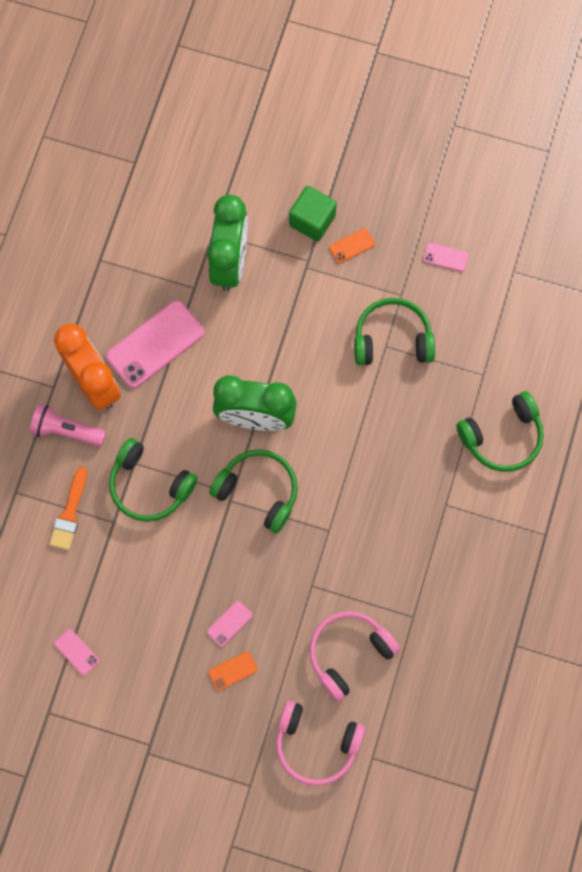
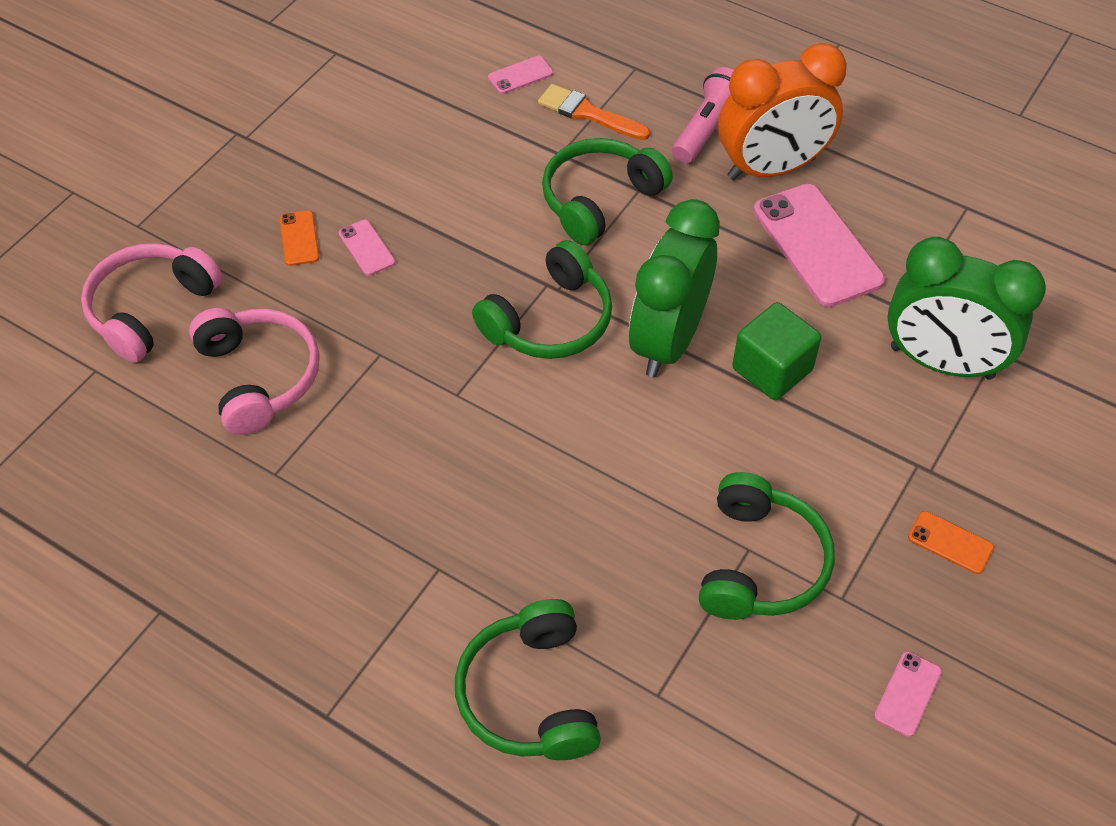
camera: 105 degrees right, 20 degrees down
(77, 652) = (399, 90): pink phone -> pink phone (520, 75)
(312, 220) = (1006, 494): green cube -> green cube (772, 369)
(351, 246) = (950, 543): orange phone -> orange phone turned 45 degrees counterclockwise

